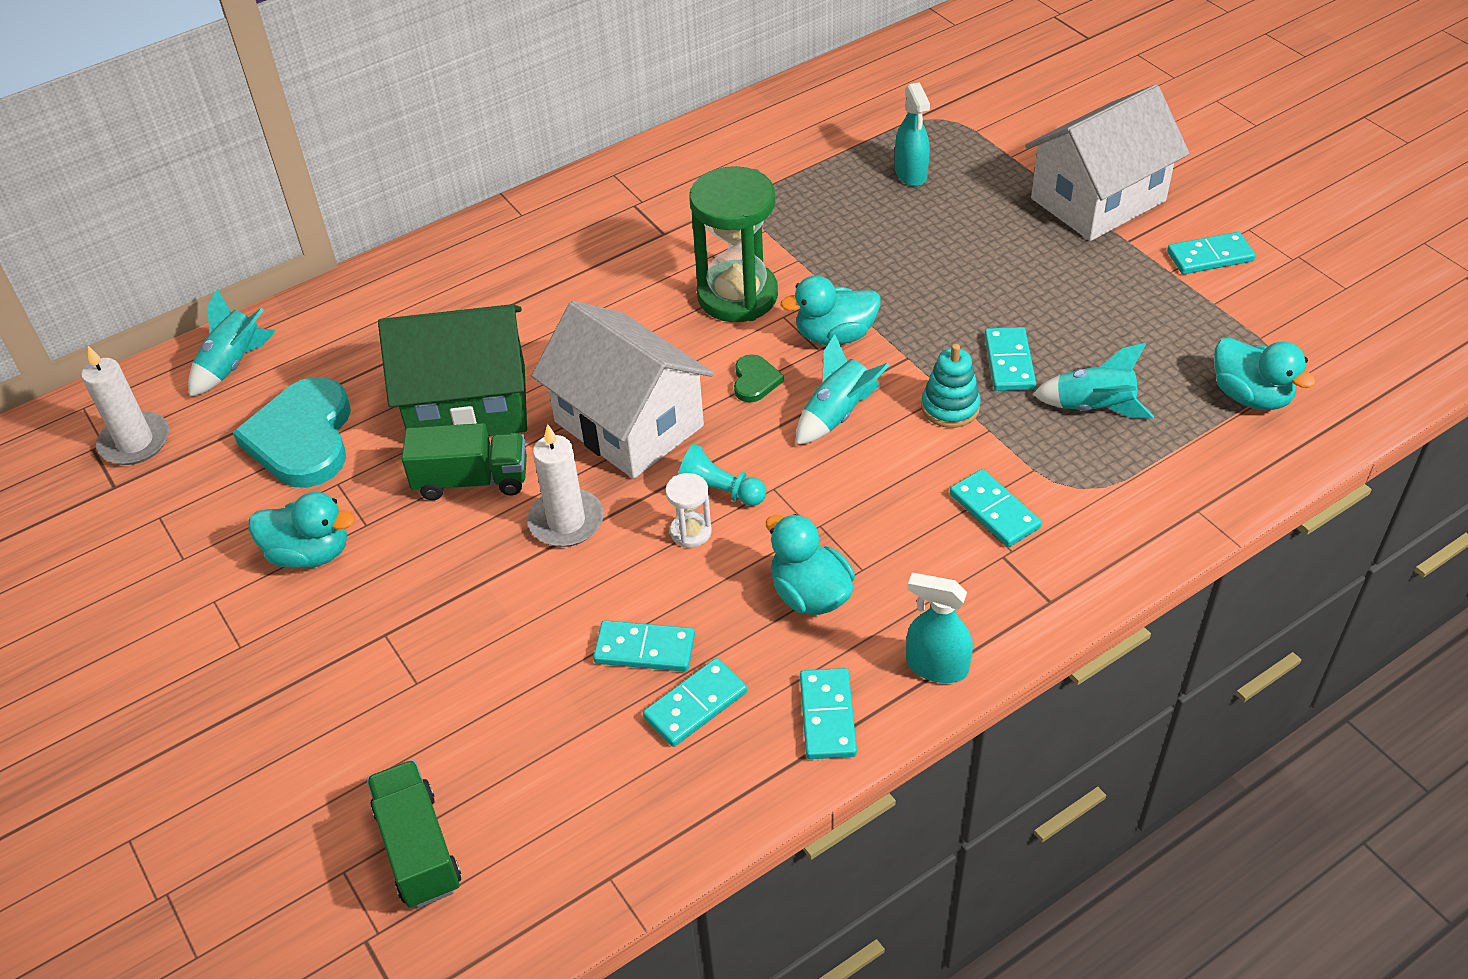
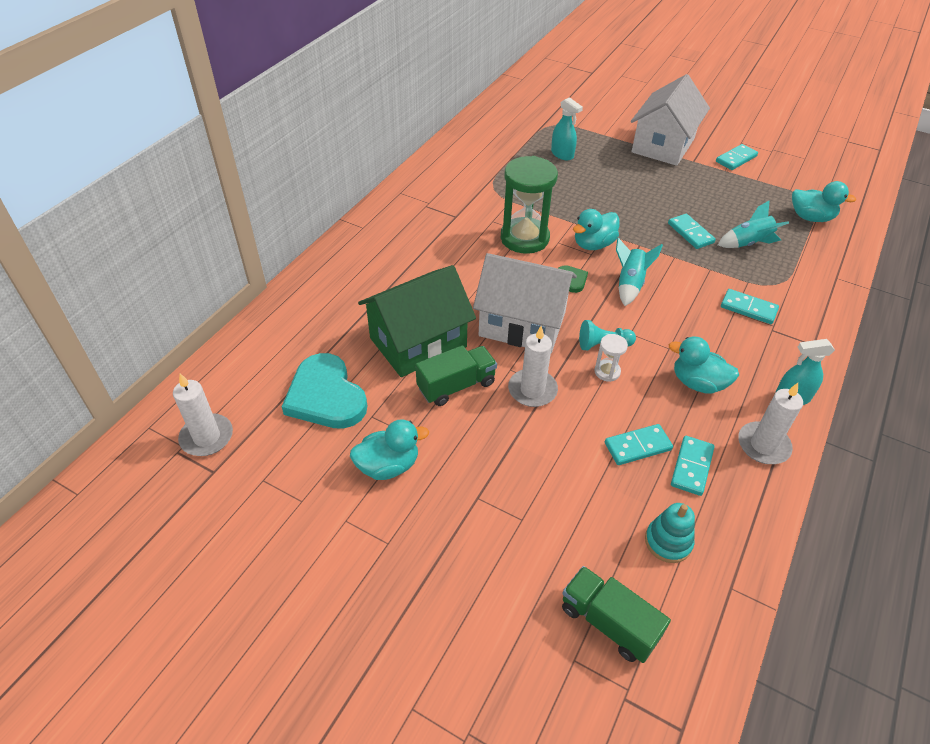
camera: 30 degrees left, 0 degrees up
(233, 364) = (241, 365): turquoise rocket -> none
(827, 716) = (763, 445): turquoise domino -> white candle
(950, 407) = (682, 263): turquoise stacking toy -> turquoise stacking toy (668, 542)

